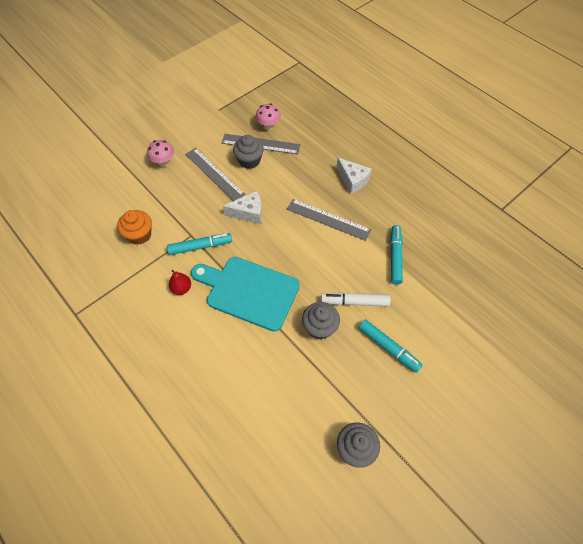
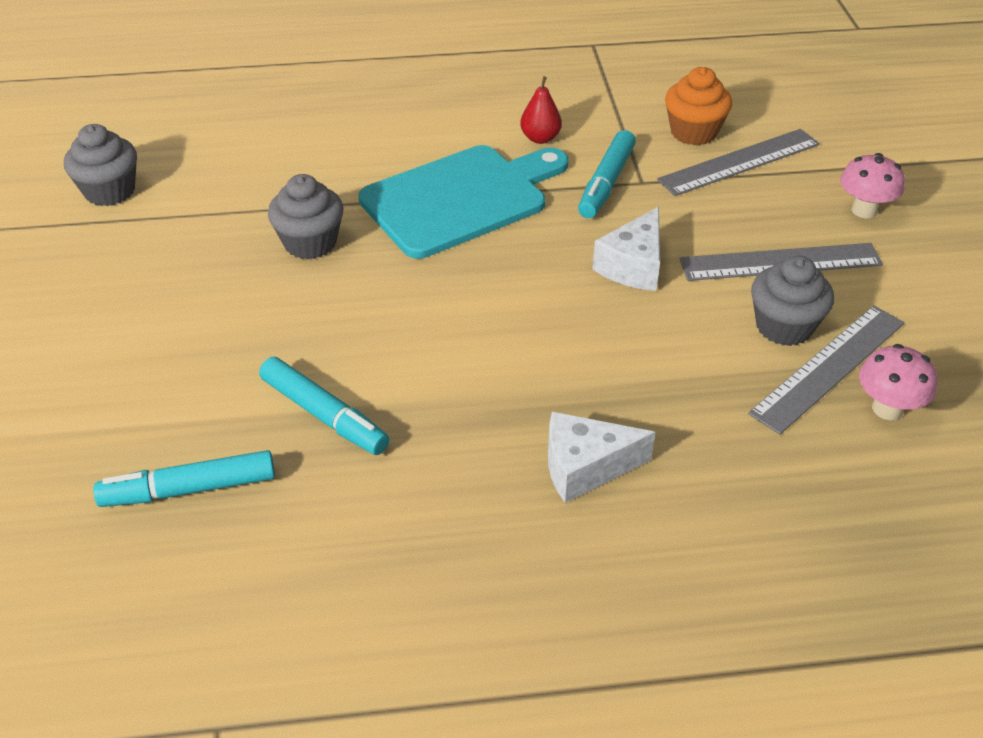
camera: 125 degrees right, 15 degrees down
(328, 219) = (513, 366): grey ruler -> grey ruler (739, 162)
(355, 302) = (303, 305): white marker -> none
(388, 347) = (182, 299): turquoise marker -> turquoise marker (189, 489)

